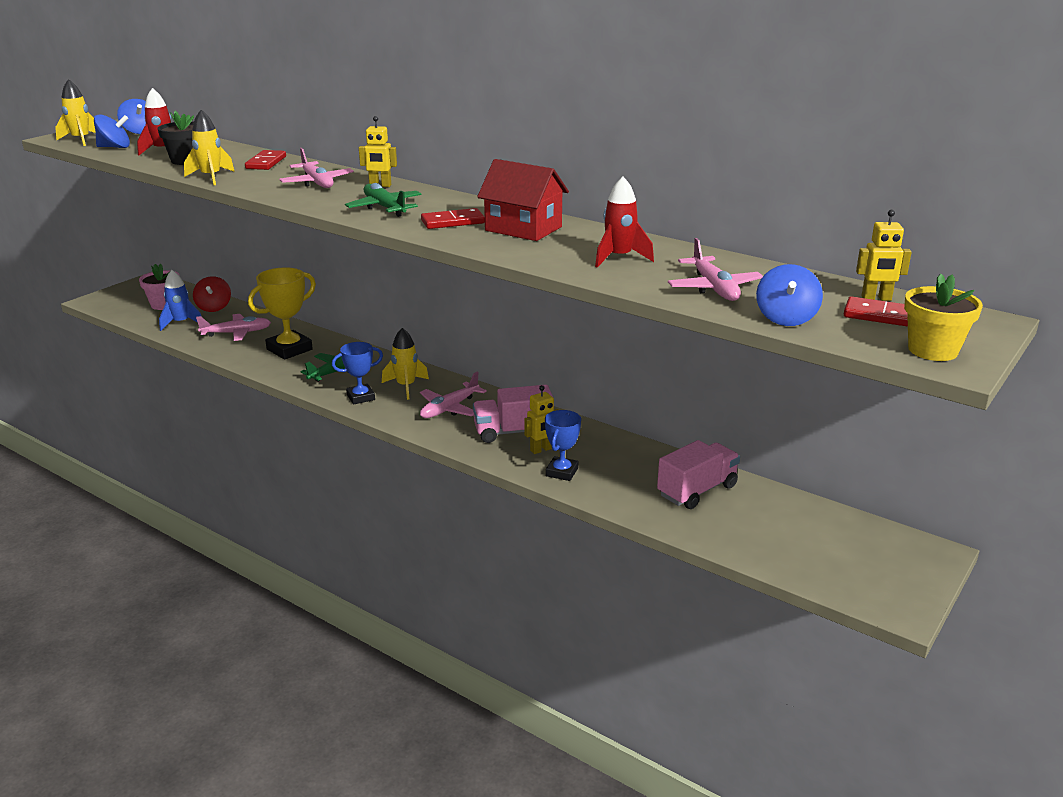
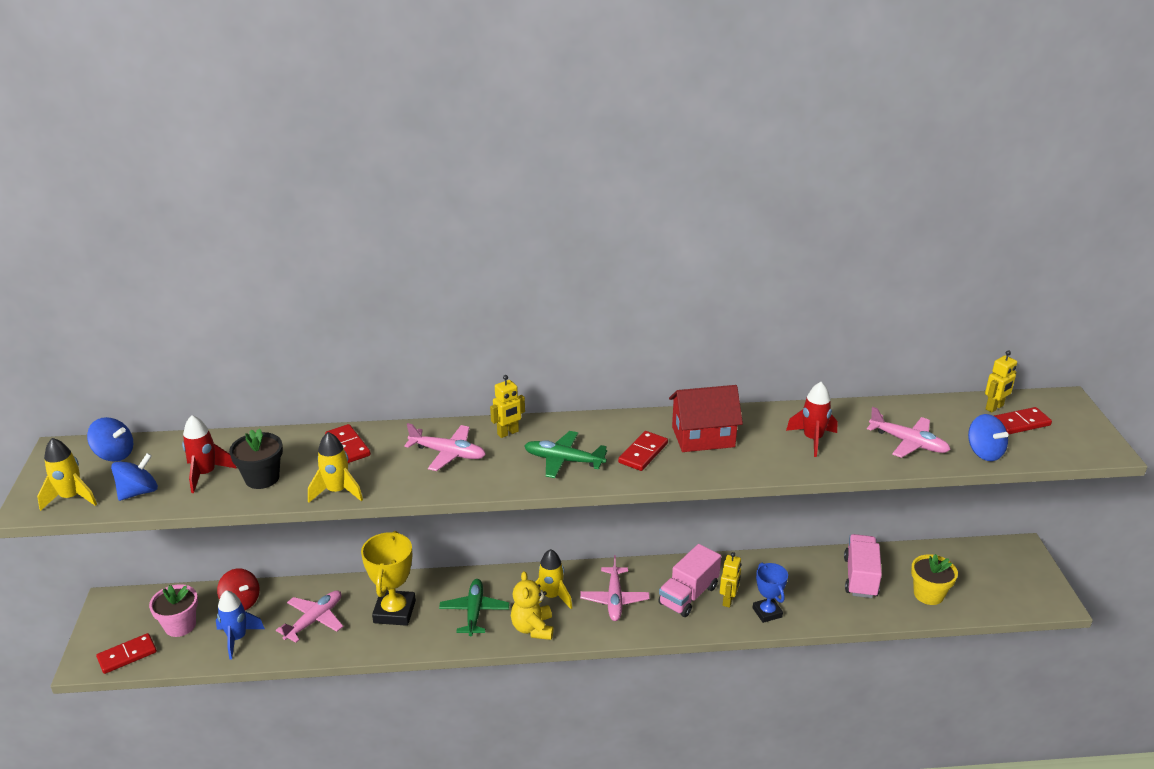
camera: 40 degrees left, 5 degrees up
(116, 306) = (127, 655): none -> red domino
(361, 397) = (533, 628): blue trophy -> yellow teddy bear
(933, 350) = (1081, 442): yellow flower pot -> yellow flower pot (928, 594)

